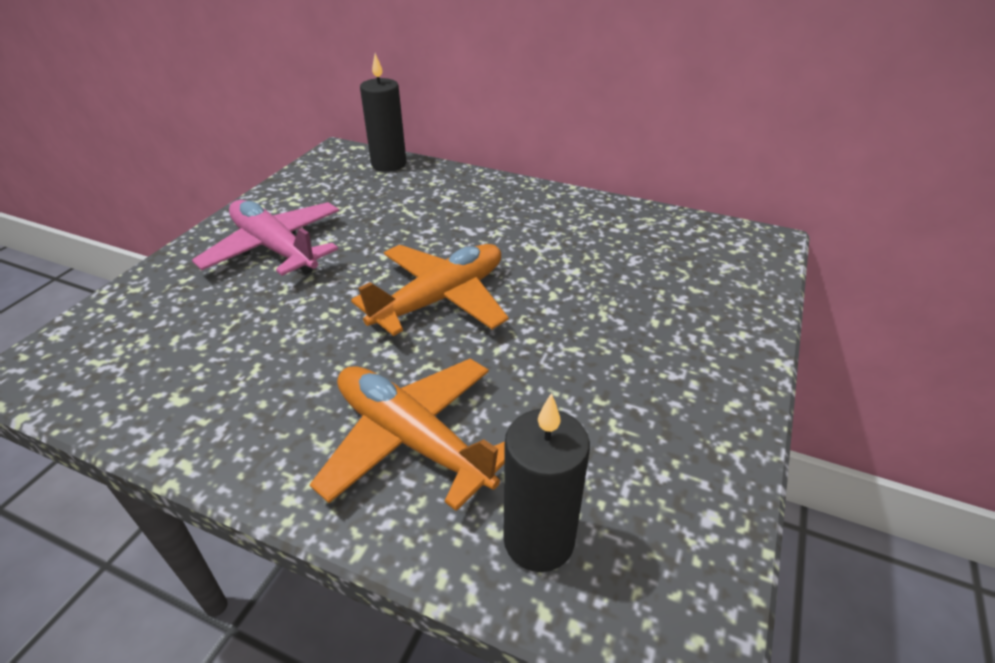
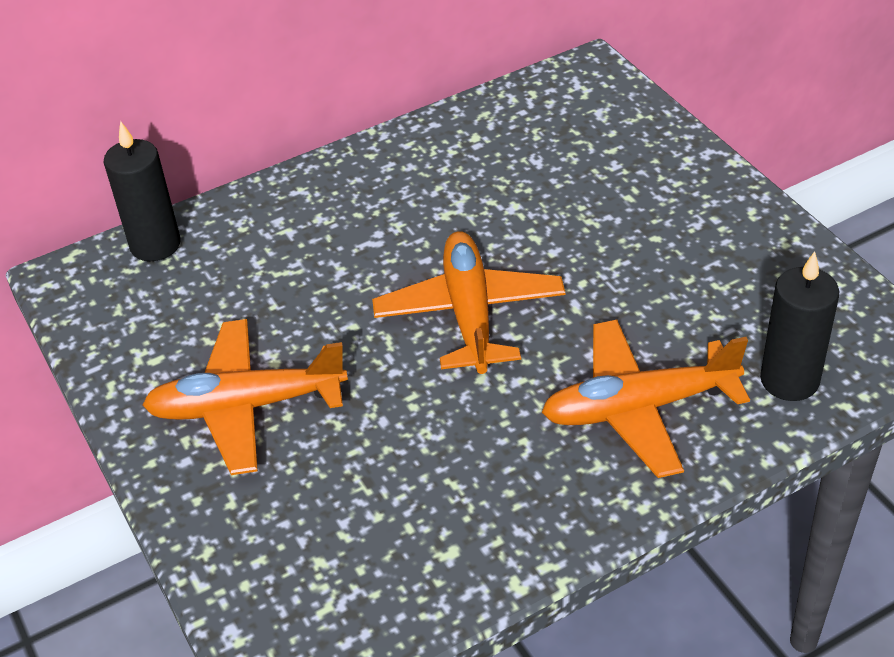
camera: 50 degrees left, 5 degrees up
(275, 249) = (246, 406): pink plane -> orange plane

